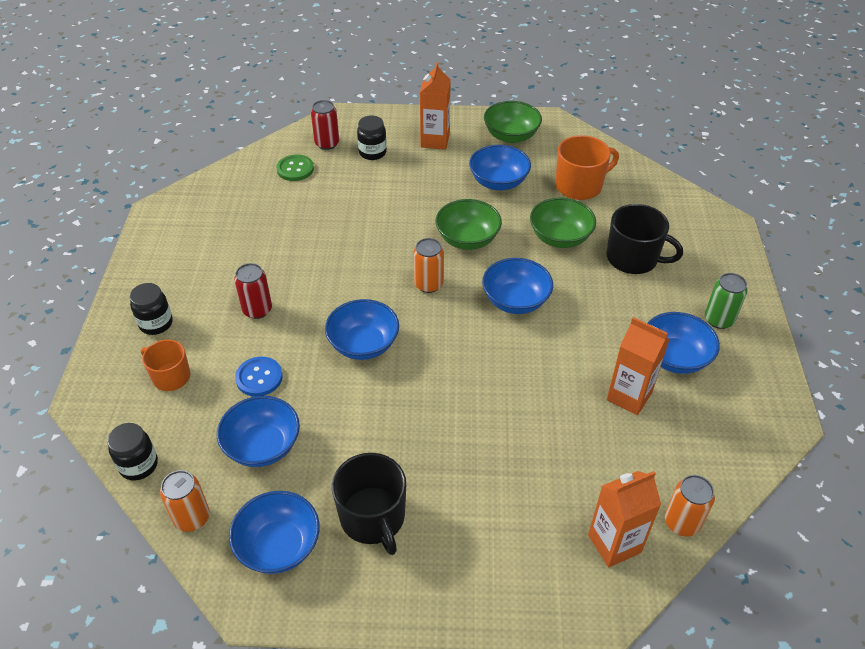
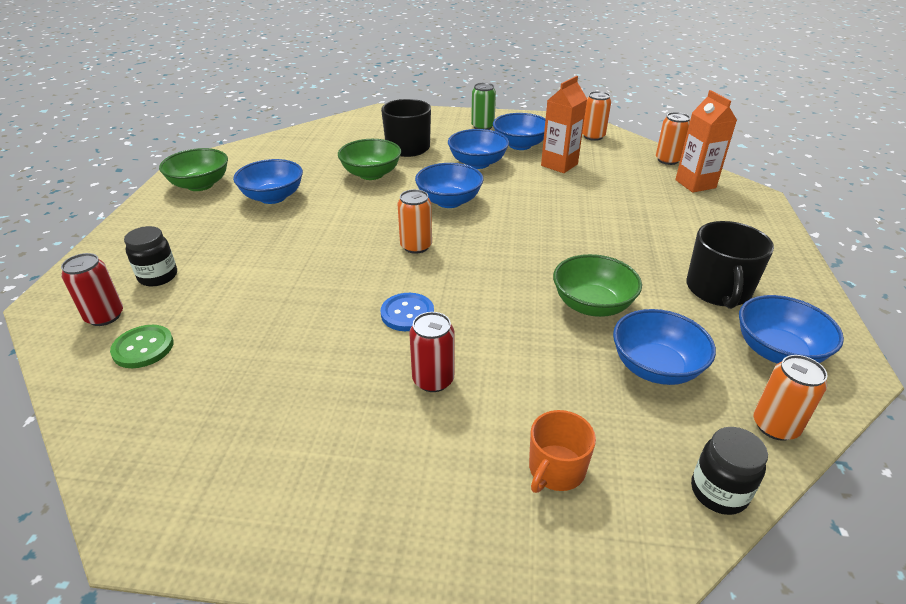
camera: 85 degrees left, 10 degrees down
(156, 323) = (445, 501): black jar -> none
(259, 377) = (552, 374): blue button -> blue button (407, 313)
(363, 344) = (500, 291): blue bowl -> blue bowl (477, 163)
(373, 517) = (718, 290): black mug -> black mug turned 120 degrees clockwise
(435, 141) = (170, 230): orange carton -> none
(467, 239) = (354, 220): green bowl -> green bowl (592, 305)
(579, 186) = (303, 159): orange mug -> none
(733, 439) = (593, 136): none -> orange can

